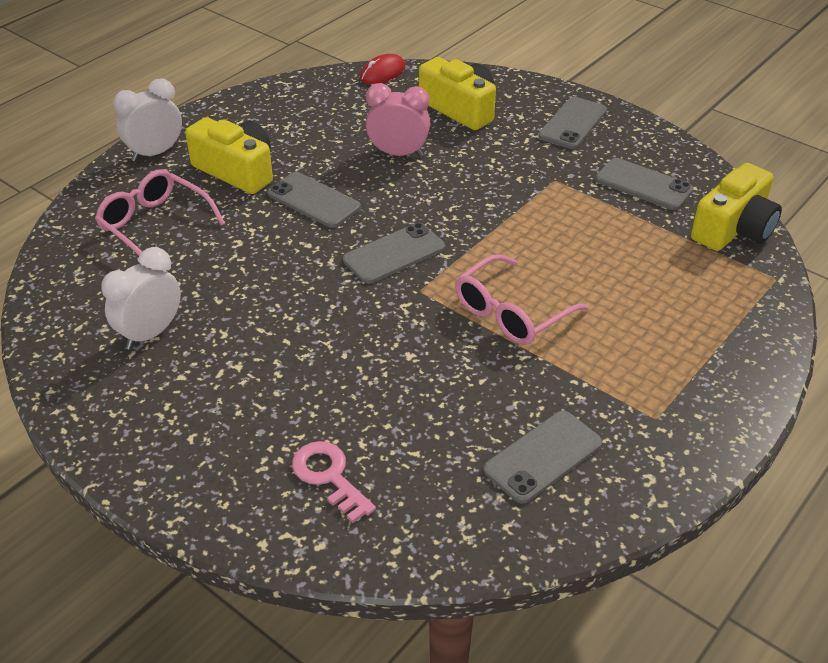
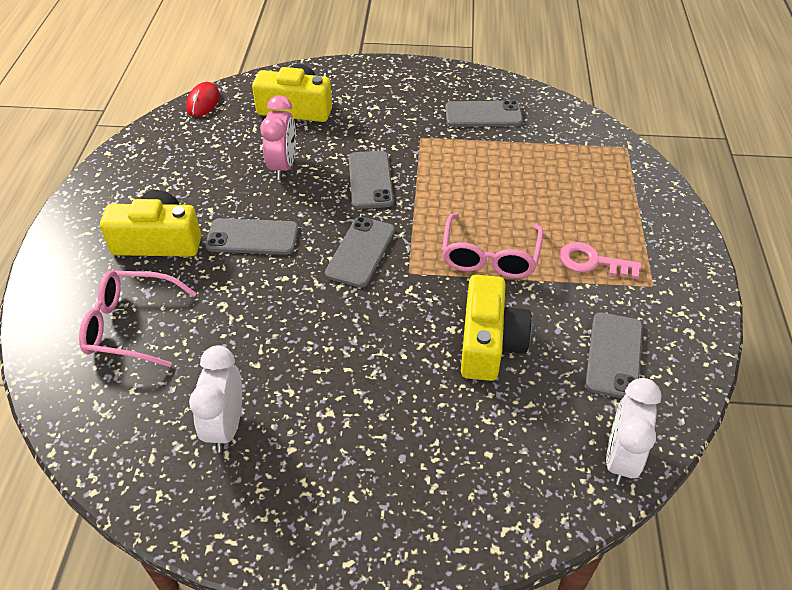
camera: 35 degrees left, 5 degrees up
(155, 153) = (64, 259): white clock -> white clock (620, 458)
(329, 477) = (490, 462): pink key -> pink key (593, 262)
(398, 154) = (283, 166): pink clock -> pink clock turned 120 degrees clockwise
(573, 123) = (391, 87): grey phone -> grey phone (370, 180)
(733, 229) = (569, 122): yellow camera -> yellow camera (489, 343)

